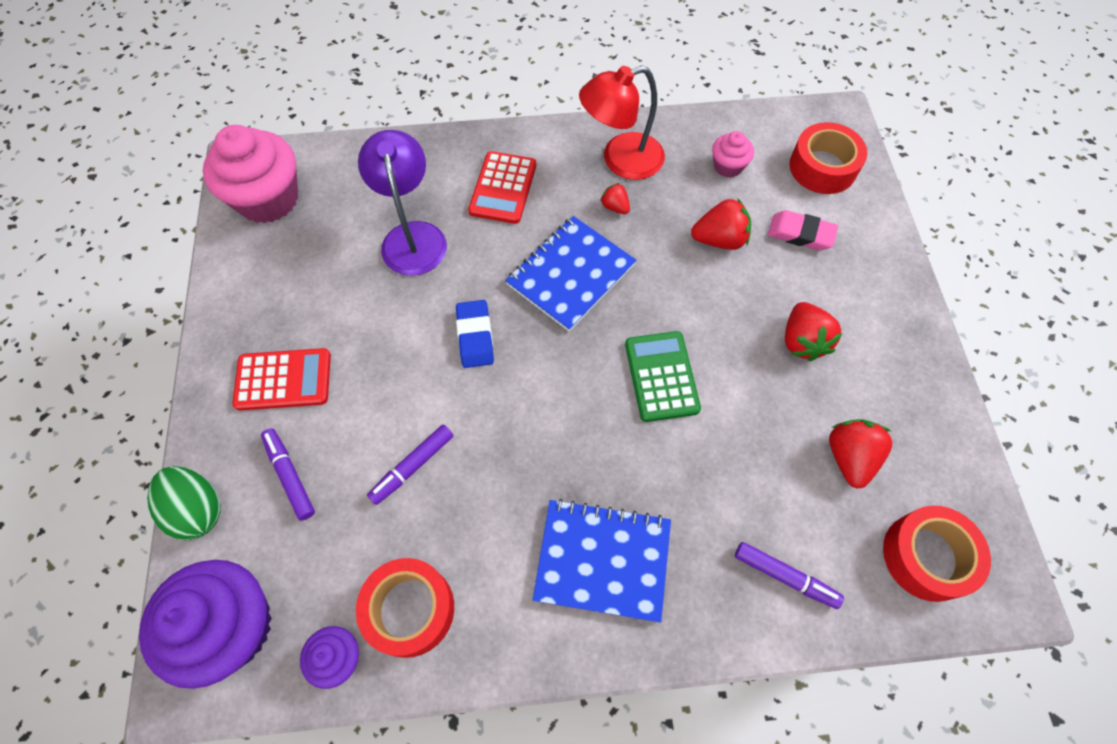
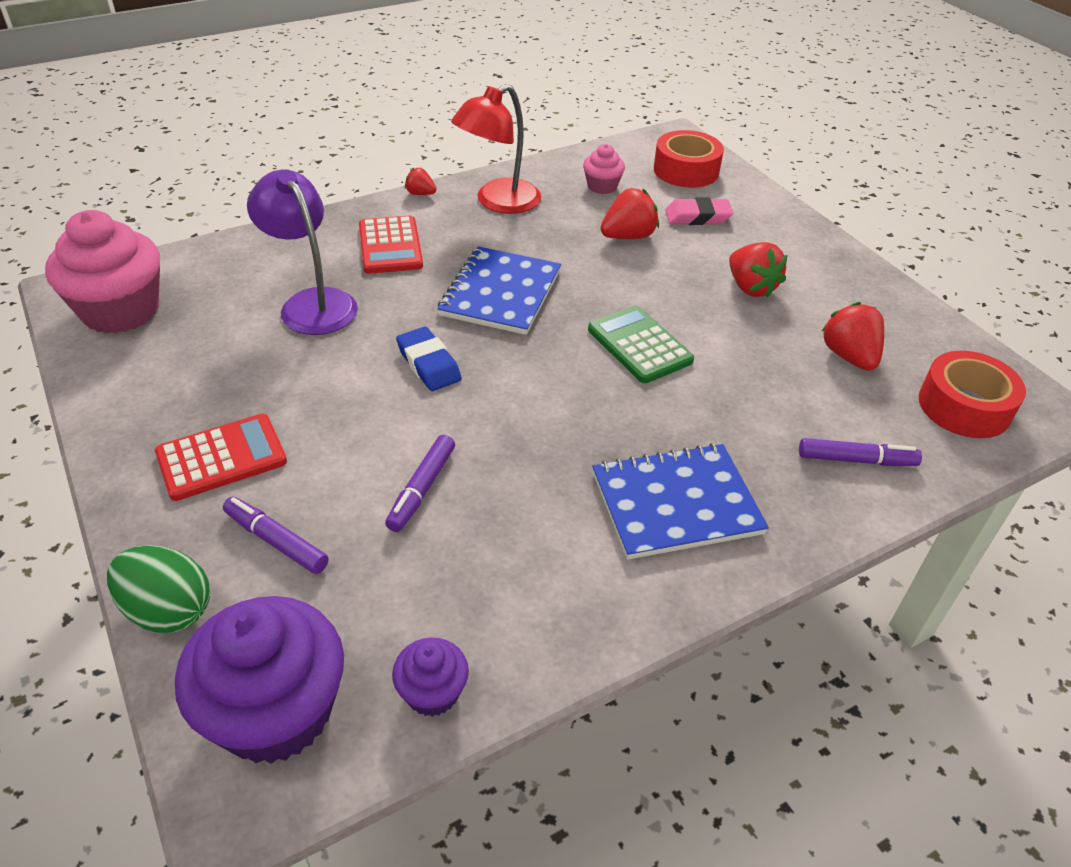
camera: 25 degrees left, 20 degrees down
(409, 609) = (492, 616): red tape -> none
(615, 207) = (513, 235): red strawberry -> red strawberry (420, 194)

